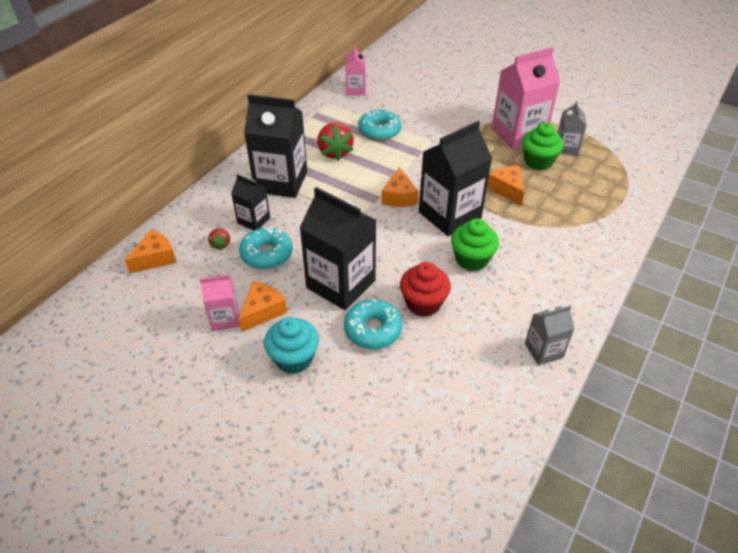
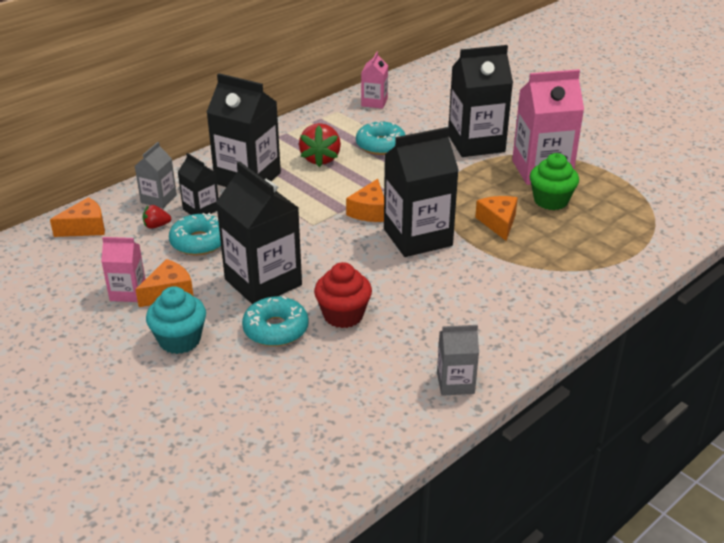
camera: 15 degrees right, 10 degrees down
(221, 244) = (156, 226): red strawberry -> red strawberry turned 75 degrees clockwise
(455, 117) = (476, 143): none -> black carton
(471, 259) = (420, 283): green cupcake -> none
(566, 148) = (593, 192): grey carton -> grey carton (158, 199)

